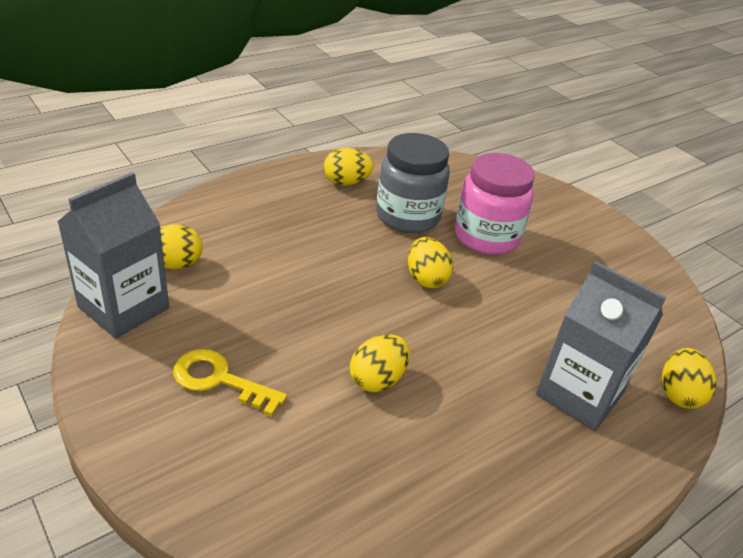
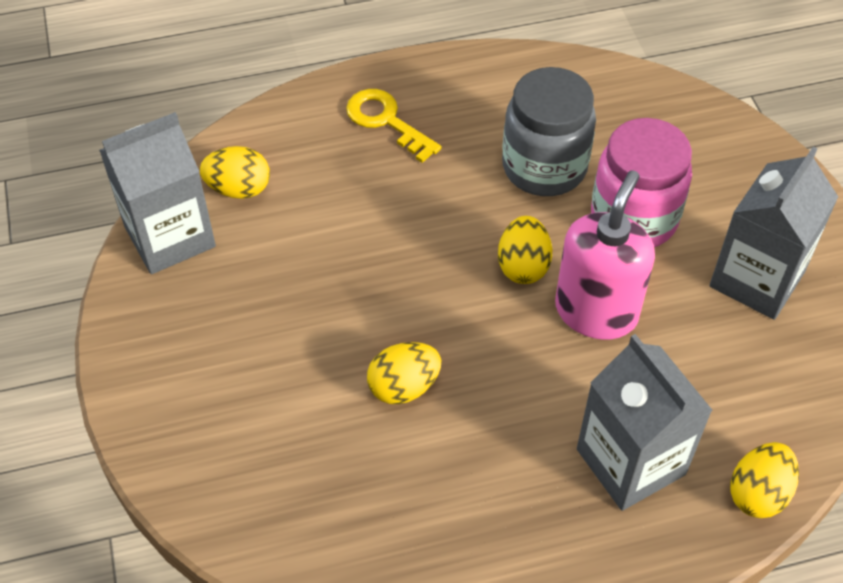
camera: 25 degrees right, 15 degrees up
(220, 380) = (238, 348): yellow key -> yellow key (386, 121)
(346, 182) = (488, 99): yellow egg -> none
(494, 298) = (596, 311): none -> pink soap dispenser
(588, 259) = (757, 279): none -> grey carton

